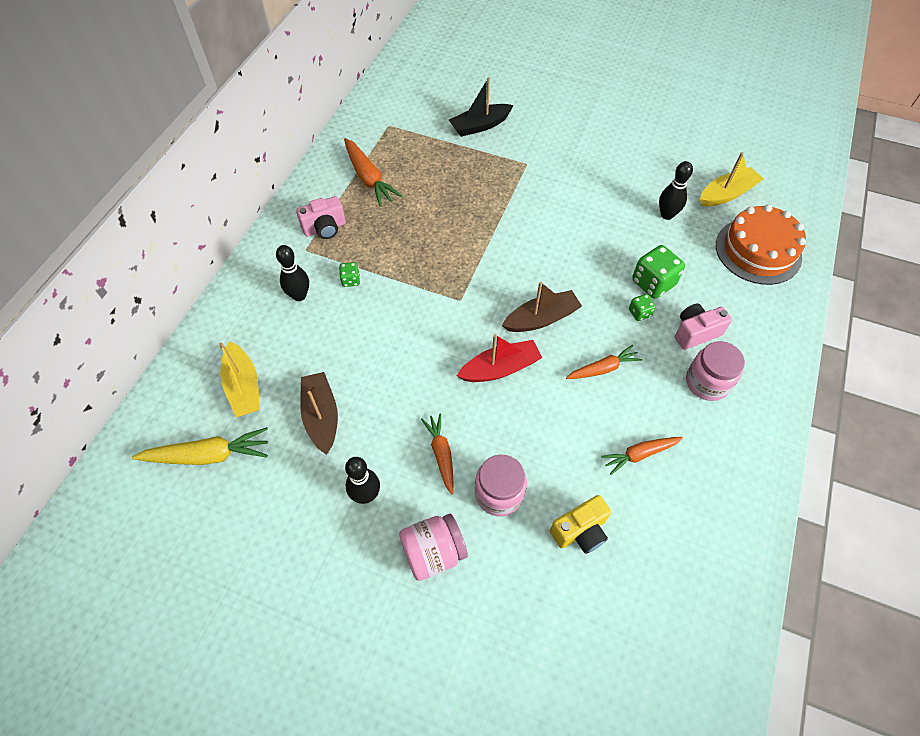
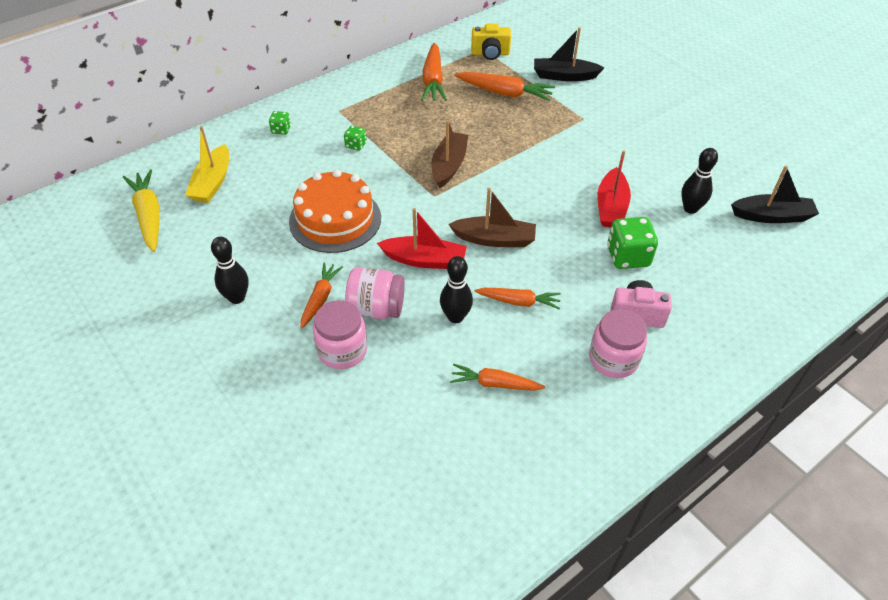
camera: 30 degrees right, 10 degrees down
(208, 455) = (149, 216): yellow carrot -> yellow carrot turned 135 degrees counterclockwise
(299, 295) = (306, 139): black bowling pin -> black bowling pin (455, 317)
(321, 416) = (251, 228): brown boat -> brown boat (449, 165)
(325, 228) = (366, 101): pink camera -> none
(433, 552) = (252, 364): pink jar -> pink jar (376, 309)
(442, 165) = (504, 93): none -> orange carrot
(580, 531) = (387, 414): yellow camera -> yellow camera (490, 53)
(608, 242) = (611, 207): none -> red boat
(639, 313) = (593, 274): green dice -> green dice (281, 130)
(727, 194) = (772, 216): yellow boat -> black boat
(758, 251) = (766, 276): orange cake -> orange cake (335, 219)

